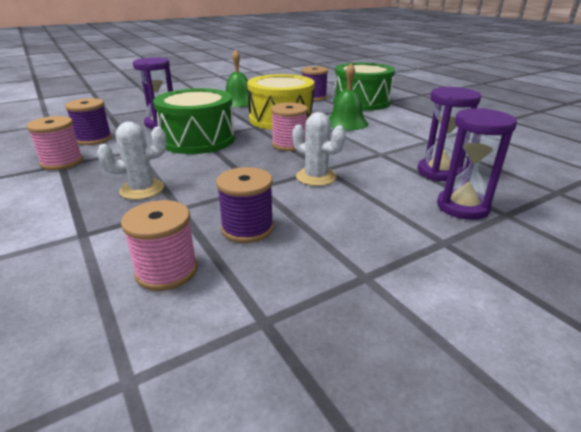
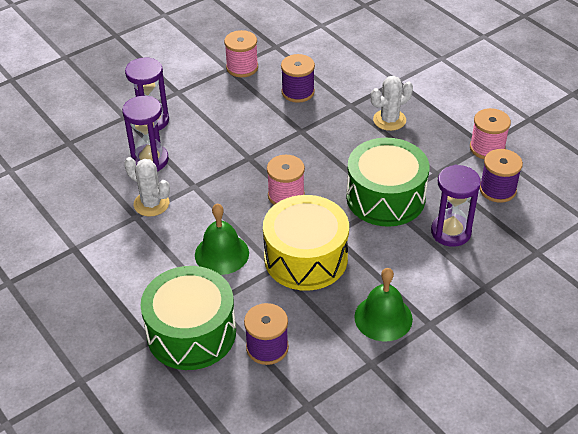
camera: 175 degrees right, 15 degrees up
(167, 271) = (332, 63): pink spool -> pink spool (242, 67)
(316, 177) = (256, 145): white cactus -> white cactus (151, 204)

